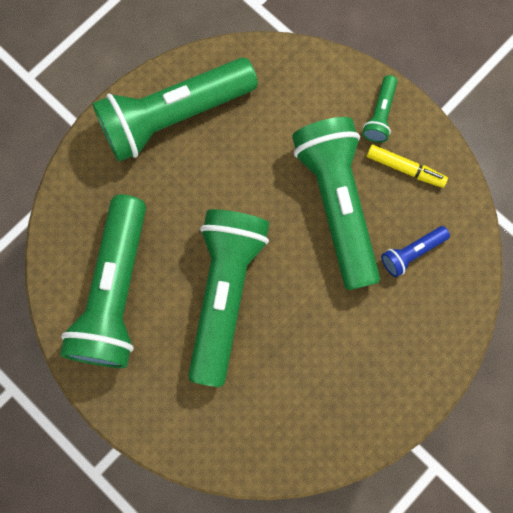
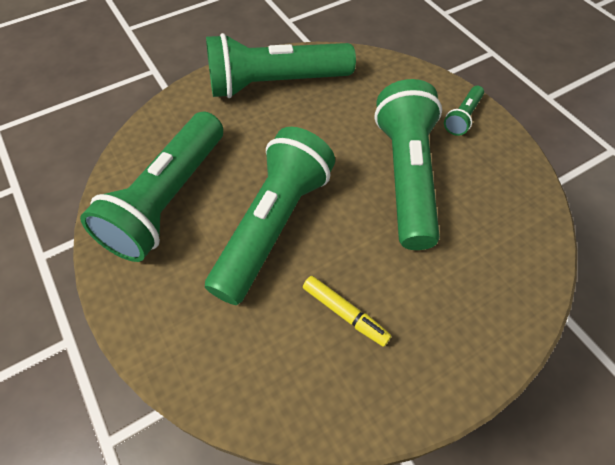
camera: 15 degrees right, 20 degrees down
(405, 168) = (481, 161): yellow marker -> yellow marker (345, 313)
(411, 252) = (477, 233): blue flashlight -> none

